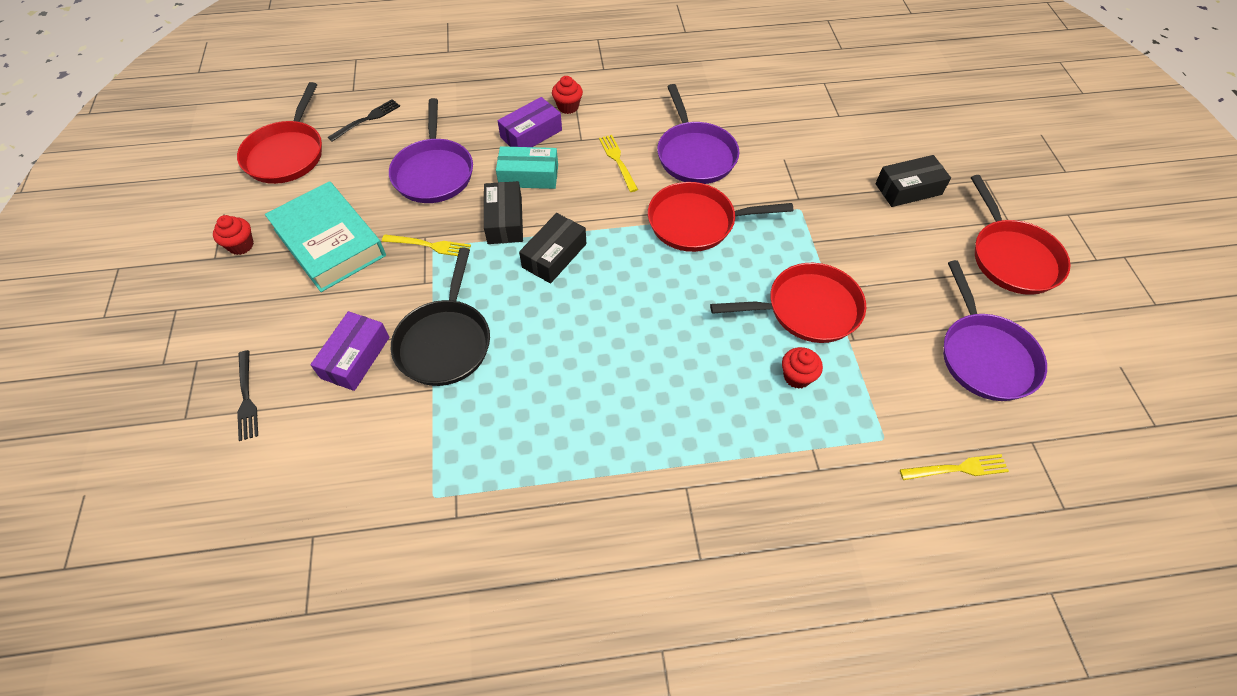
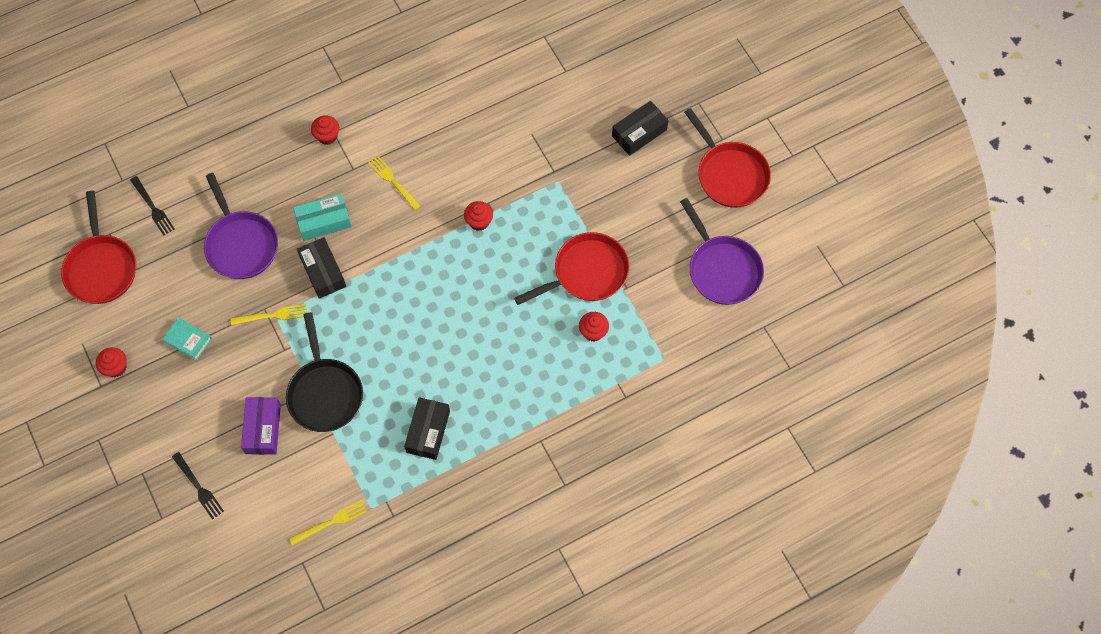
camera: 20 degrees left, 10 degrees up
(329, 242) = (188, 340): turquoise book -> turquoise book, size x0.45
(367, 119) = (153, 208): black fork -> black fork turned 120 degrees clockwise
(531, 134) = (307, 177): purple box -> none
(554, 255) = (377, 291): black box -> black box (428, 431)
(695, 155) = (456, 153): purple pan -> none
(696, 222) = (479, 222): red pan -> red cupcake
(958, 468) = (717, 363): yellow fork -> yellow fork (331, 522)

